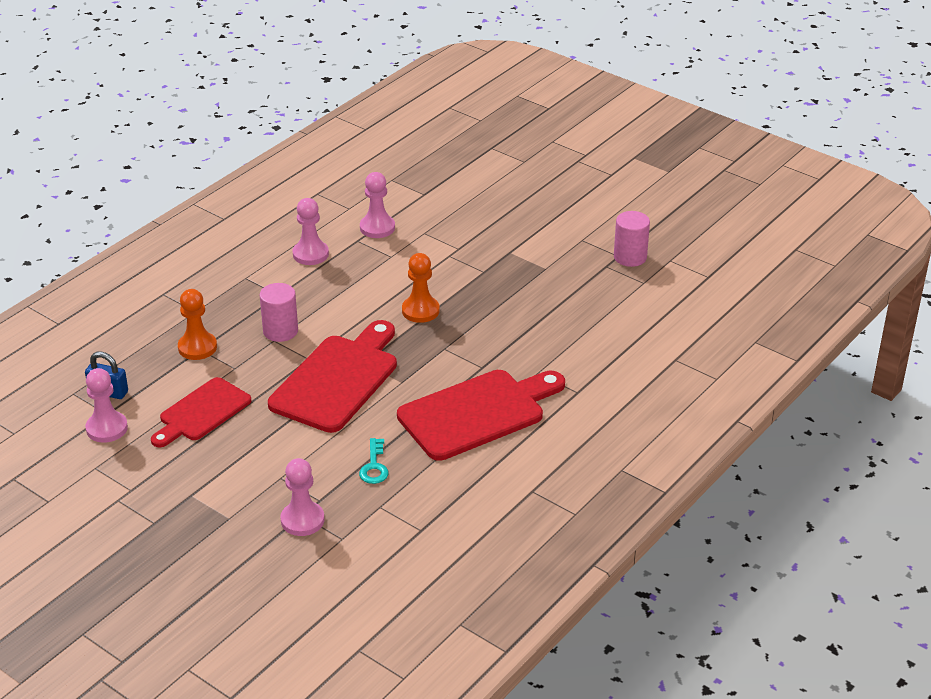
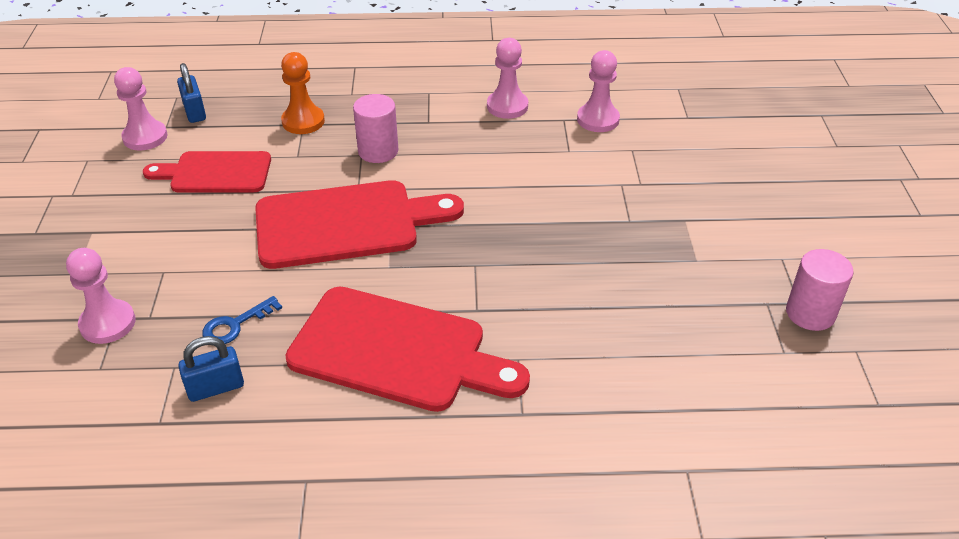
camera: 50 degrees right, 5 degrees up
(374, 466) = (235, 325): turquoise key -> blue key
(419, 496) = (215, 387): none -> blue padlock
(420, 311) = (512, 215): orange pawn -> none

